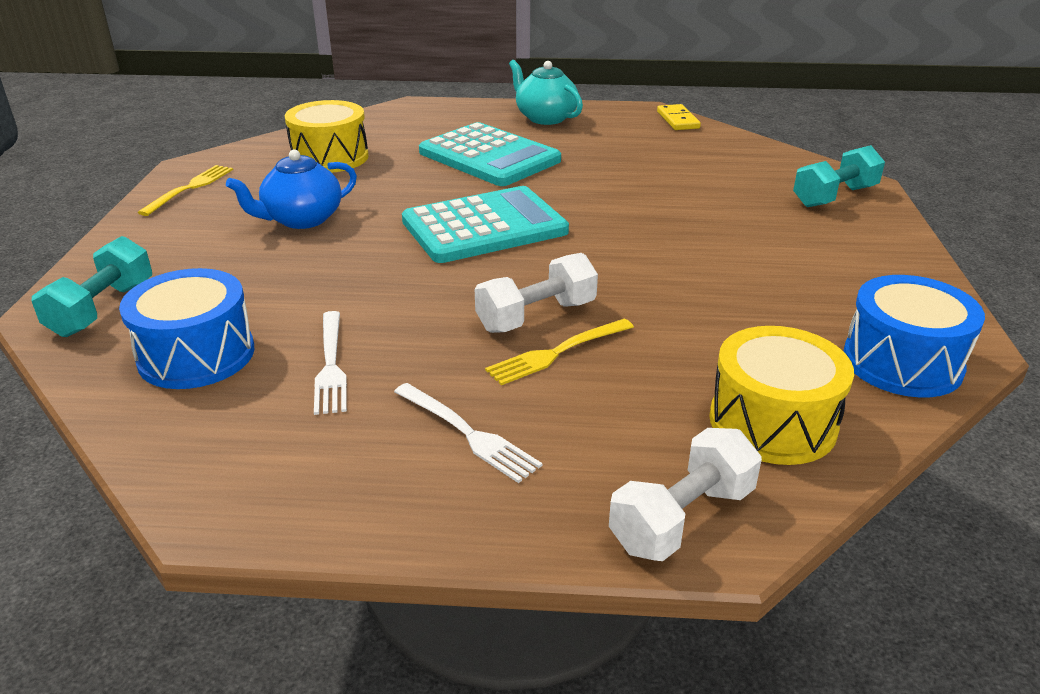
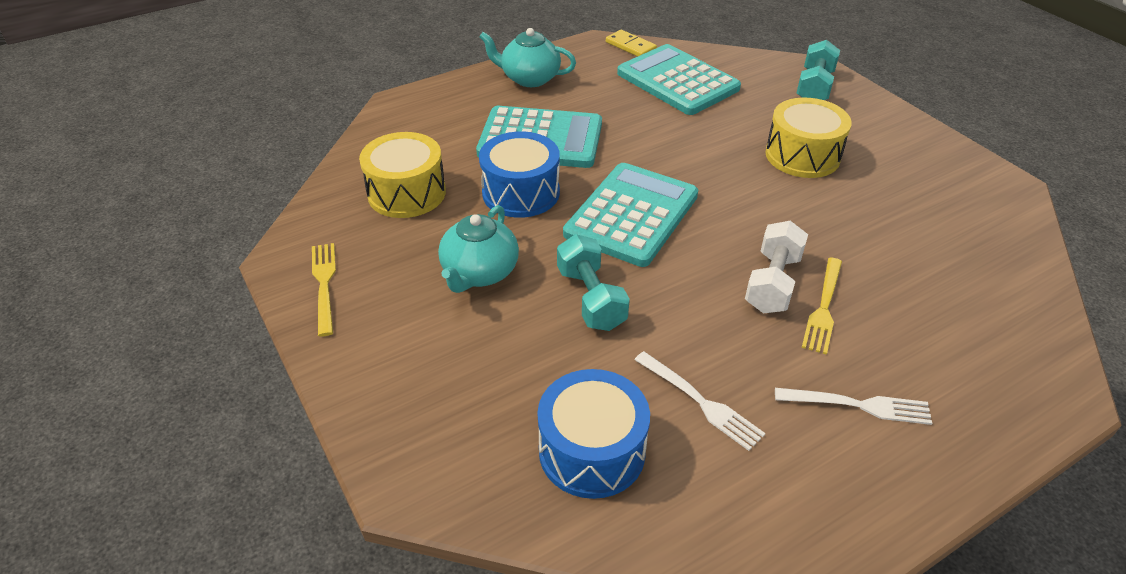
camera: 35 degrees left, 10 degrees up
(102, 309) = (445, 453): turquoise dumbbell -> turquoise dumbbell (591, 298)
(302, 219) = (479, 272): blue teapot -> turquoise teapot
(682, 518) = (1034, 394): white dumbbell -> none
(685, 154) = (677, 81): none -> turquoise calculator
(772, 422) = (993, 297): yellow drum -> yellow drum (802, 155)
(902, 362) = (998, 214): blue drum -> blue drum (521, 192)

